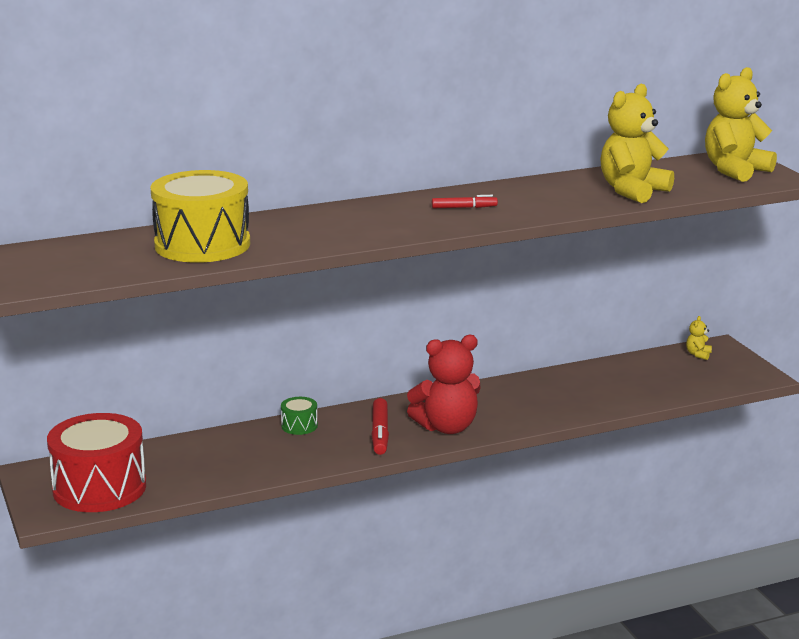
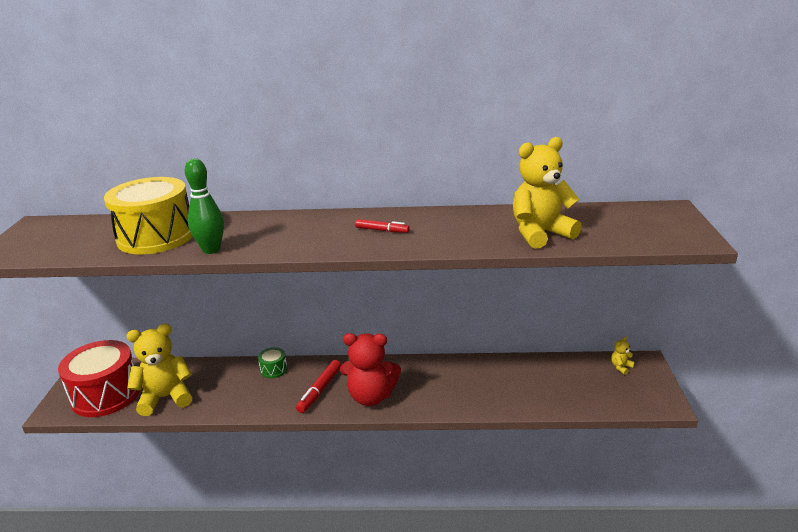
camera: 25 degrees right, 5 degrees up
(294, 247) = (211, 250): none -> green bowling pin
(735, 171) = (657, 224): yellow teddy bear -> yellow teddy bear (166, 397)

